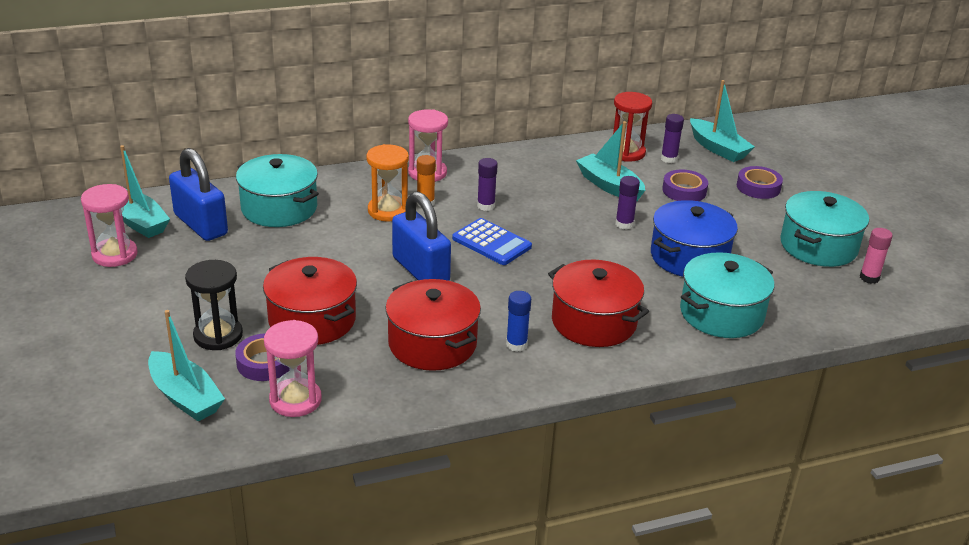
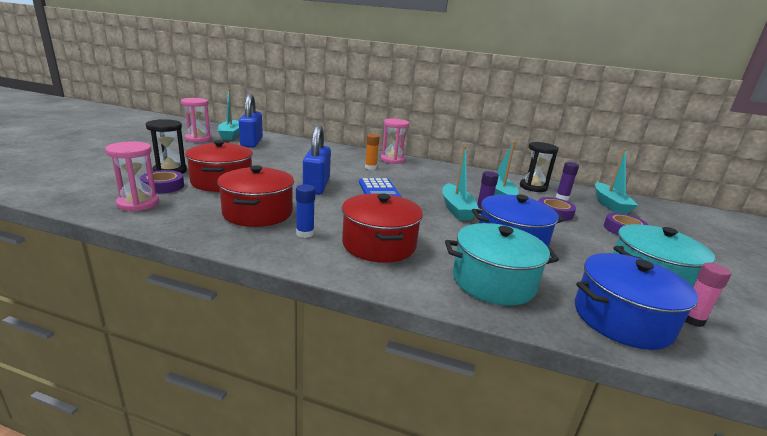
camera: 35 degrees right, 10 degrees down
(185, 397) = (101, 182): turquoise boat -> turquoise boat (456, 209)
(279, 208) = (296, 148): turquoise pot -> none
(388, 211) = (345, 164): orange hourglass -> none
(486, 206) = (403, 178): purple glue stick -> none
(626, 152) = (533, 187): red hourglass -> black hourglass
(830, 302) = (622, 319): none -> blue pot

